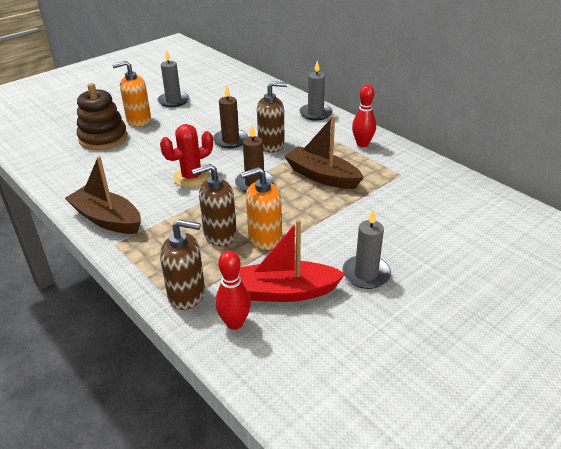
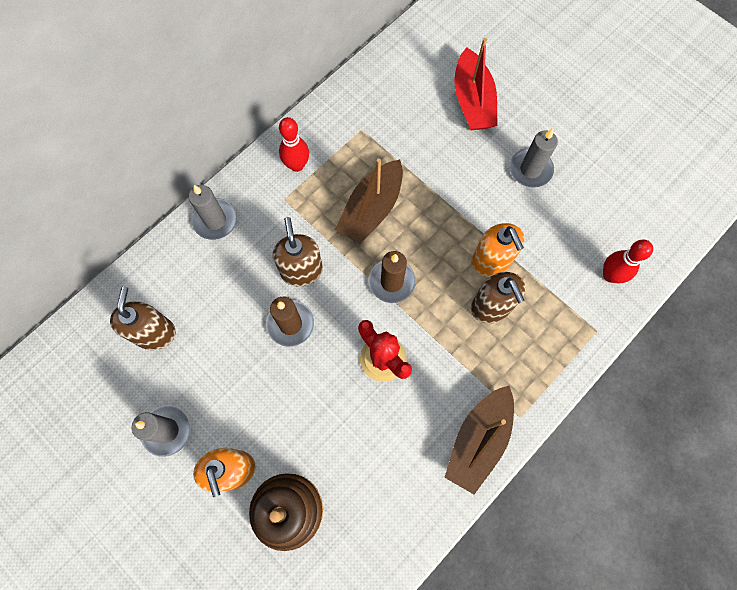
camera: 95 degrees left, 35 degrees up
(187, 294) = (583, 323): brown soap dispenser -> brown soap dispenser (155, 333)
(285, 291) = (564, 236): red boat -> red boat (472, 101)

